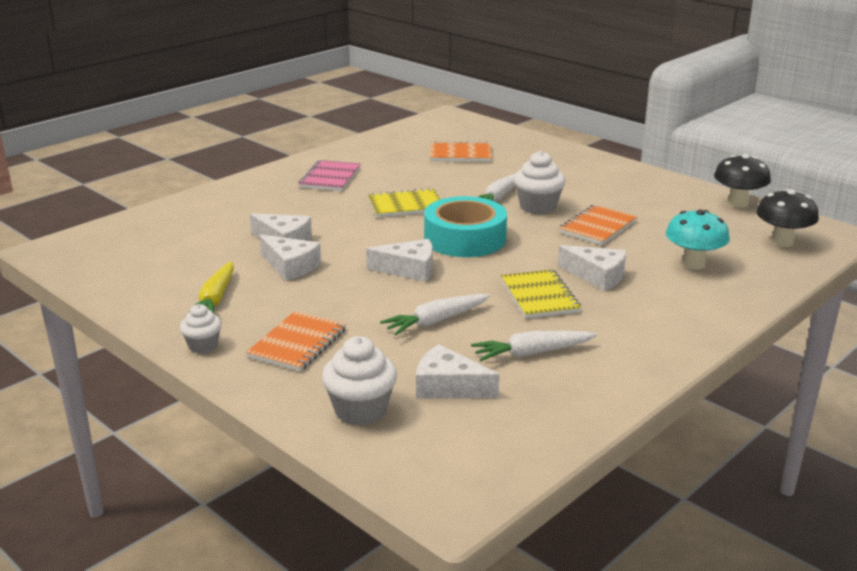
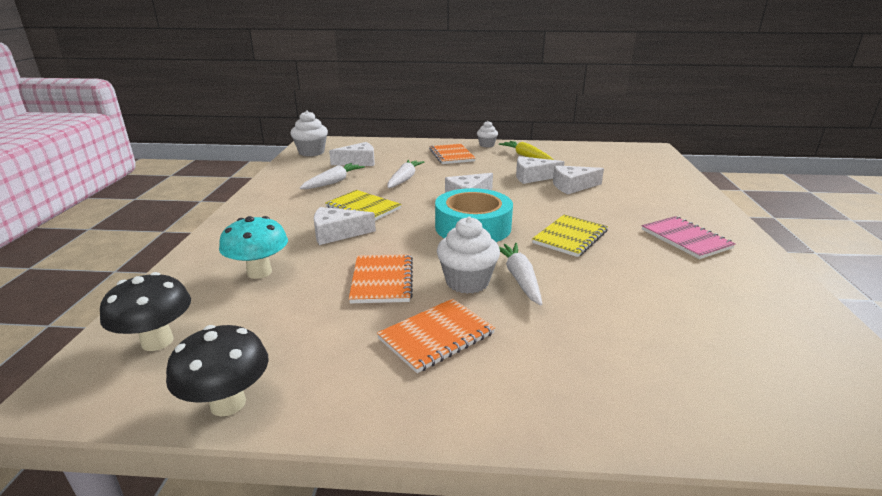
camera: 140 degrees right, 0 degrees up
(361, 410) = (383, 148): white cupcake -> white cupcake (311, 152)
(460, 154) = (682, 331): orange notebook -> orange notebook (436, 336)

